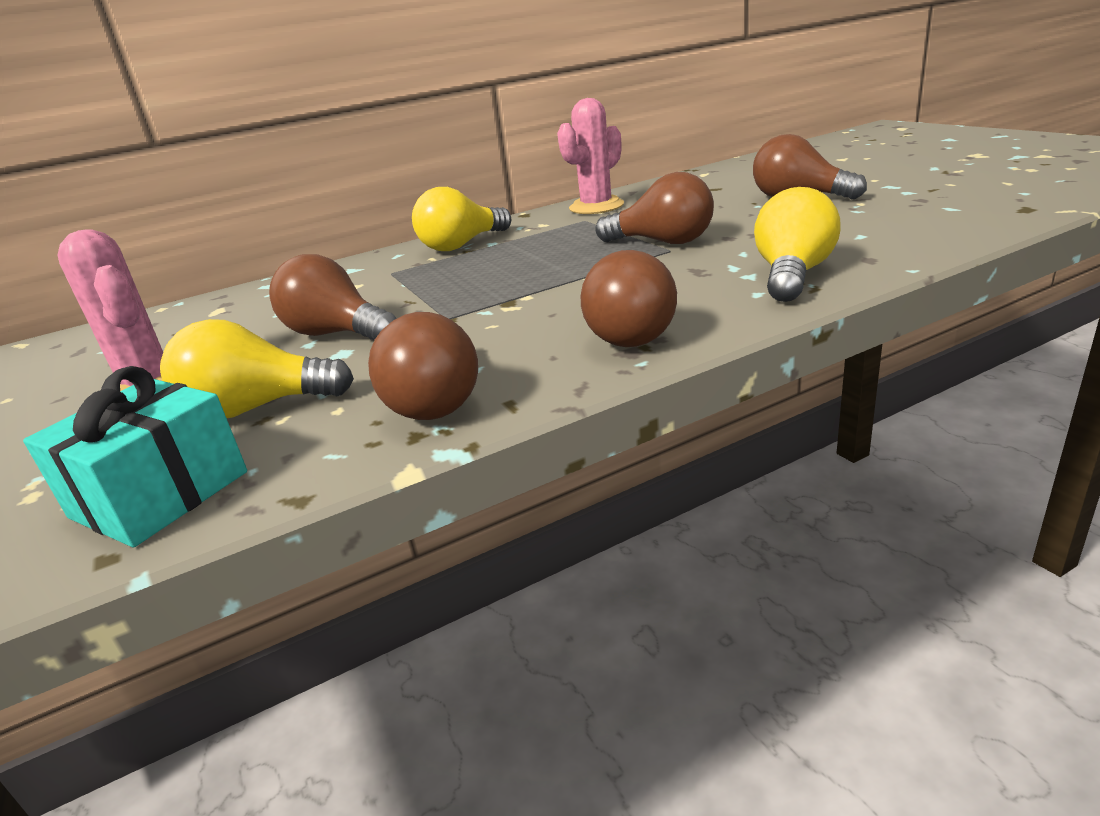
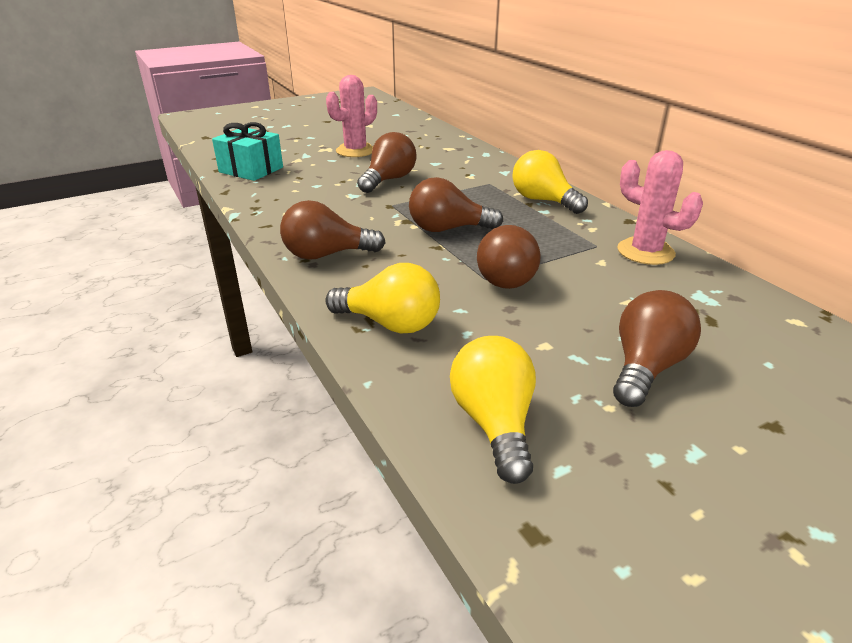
camera: 85 degrees right, 5 degrees up
(257, 408) = (310, 174): yellow light bulb -> yellow light bulb (494, 423)
(438, 400) = (284, 209): brown light bulb -> brown light bulb (448, 229)

